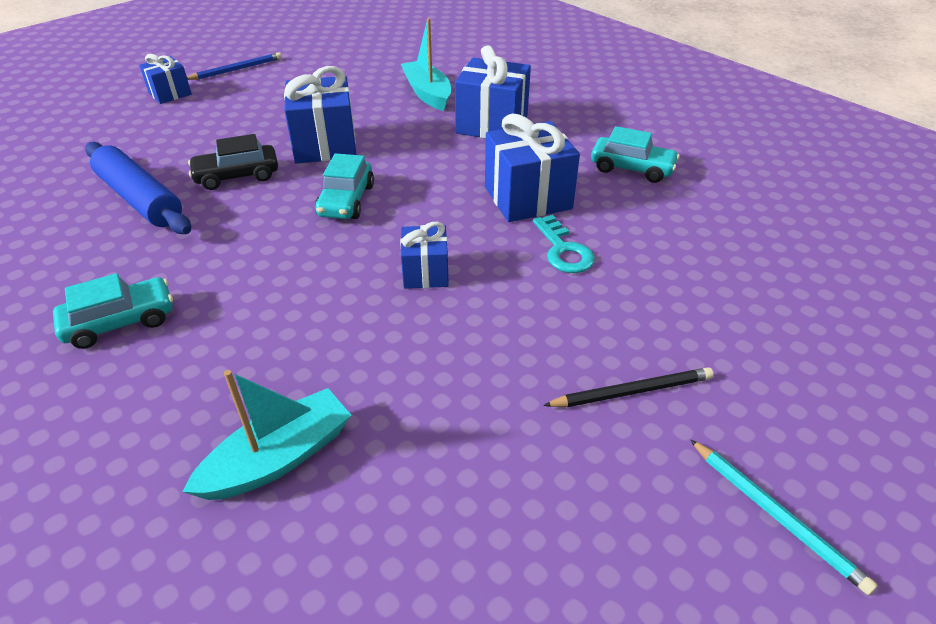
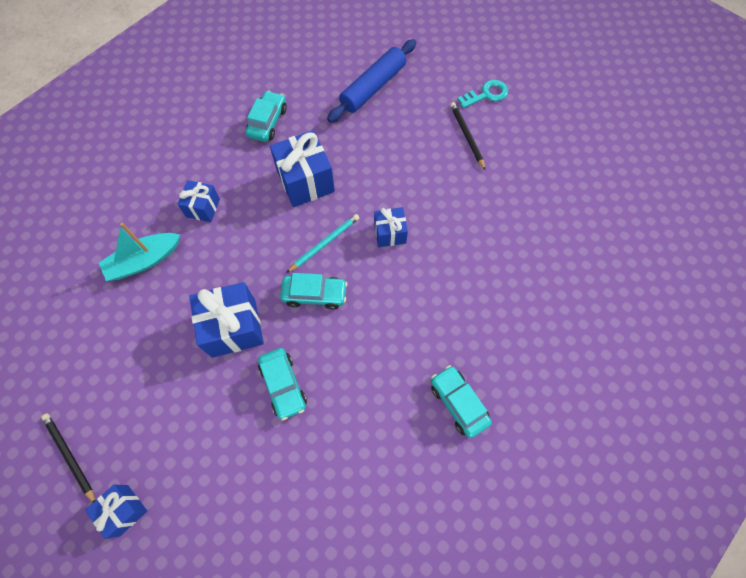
camera: 95 degrees left, 25 degrees up
(140, 199) = (320, 453): blue rolling pin -> blue rolling pin (373, 87)
(237, 69) = (69, 456): blue pencil -> black pencil
(237, 176) = (283, 385): black car -> turquoise car
(278, 458) = (536, 281): turquoise boat -> none
(492, 124) = (203, 208): blue gift -> blue gift, size x0.58
(563, 250) = (361, 162): turquoise key -> turquoise key (486, 94)
(776, 515) = (522, 94): turquoise pencil -> turquoise pencil (324, 243)

